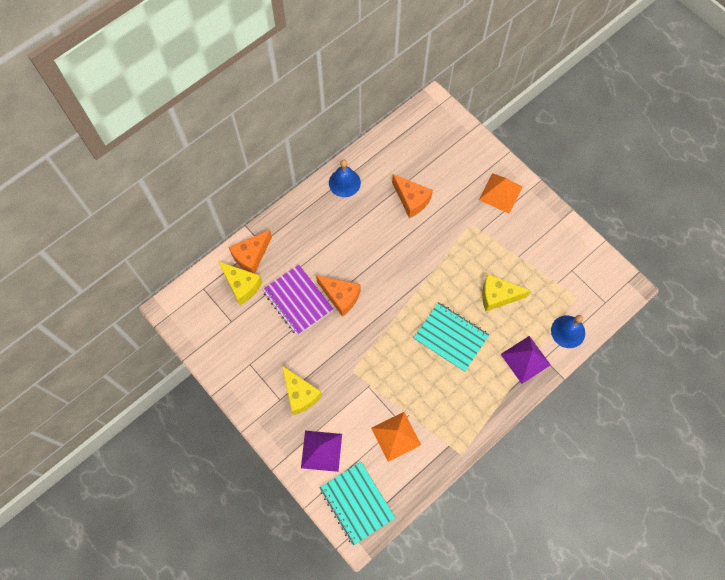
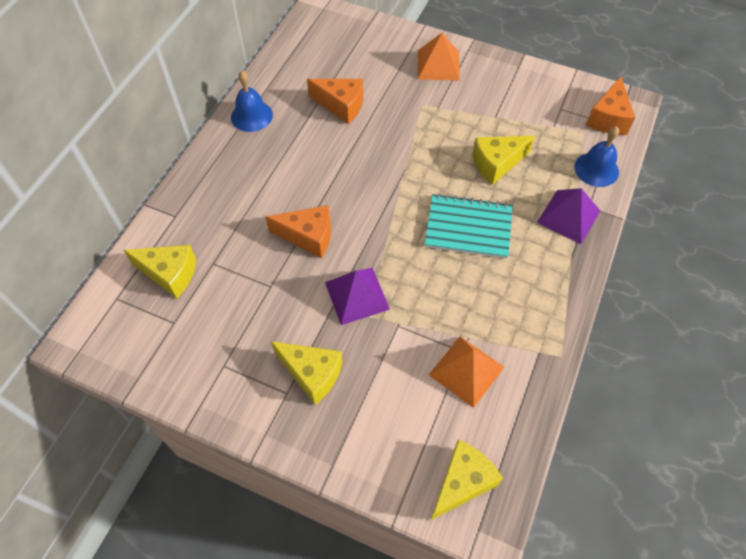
camera: 25 degrees left, 10 degrees down
(251, 256) = (168, 235): orange cheese -> orange cheese (608, 118)
(298, 300) = (254, 262): purple notebook -> none
(321, 451) = (377, 434): purple pyramid -> purple pyramid (357, 295)
(357, 503) = (462, 482): turquoise notebook -> yellow cheese

